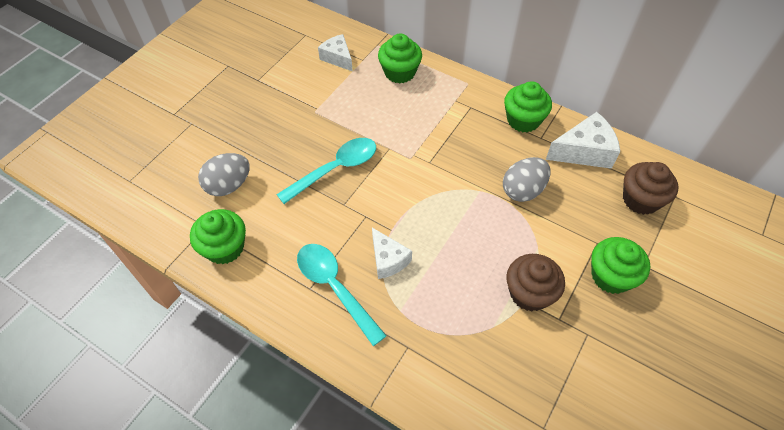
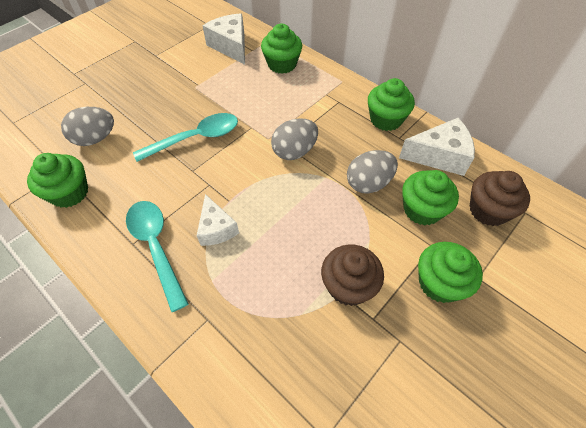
camera: 10 degrees right, 0 degrees up
(338, 58) = (231, 46): white cheese -> white cheese, size x1.50
(441, 168) = (294, 151): none -> grey egg
(580, 209) = (422, 210): none -> green cupcake

